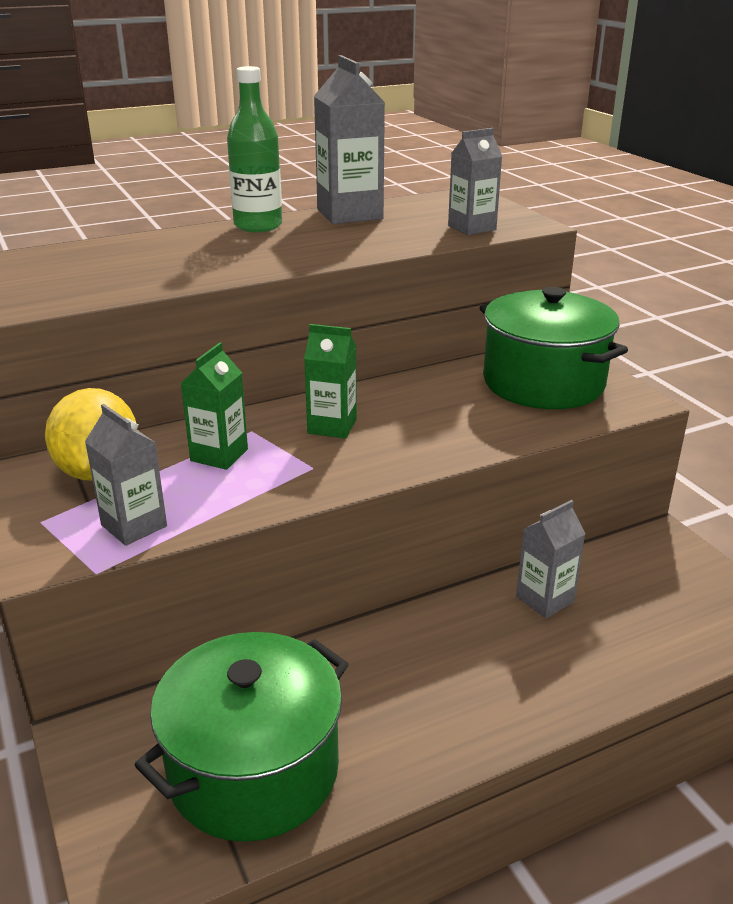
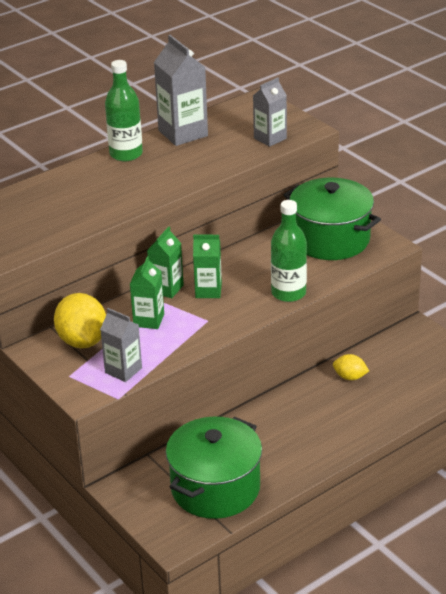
camera: 10 degrees left, 5 degrees up
(270, 416) = (167, 289): none -> green carton
(458, 445) = (288, 293): none -> green bottle
(545, 599) = (350, 377): grey carton -> yellow lemon

